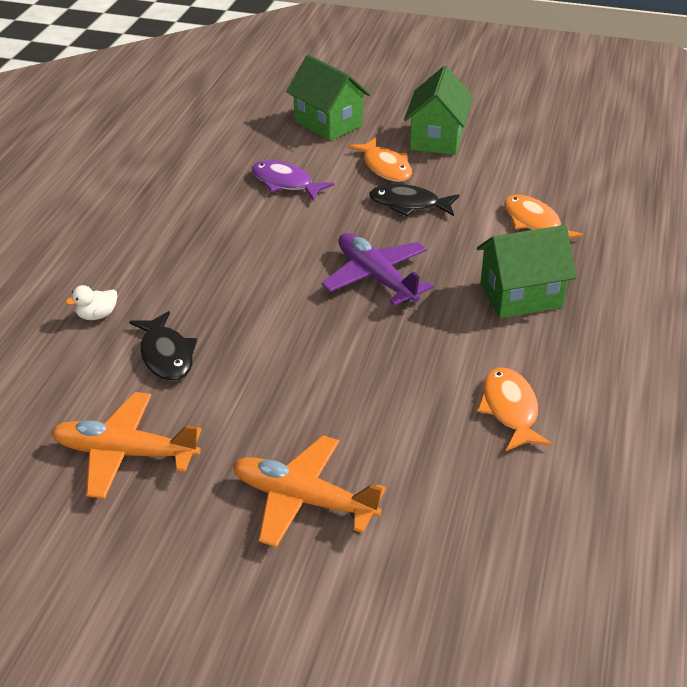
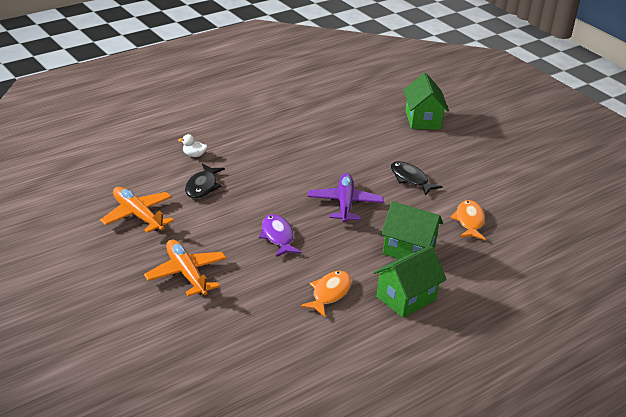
camera: 35 degrees right, 5 degrees down
(285, 183) = (359, 139): purple fish -> purple fish (278, 236)
(385, 167) = (423, 155): orange fish -> none
(437, 139) = (474, 154): green house -> green house (406, 298)

